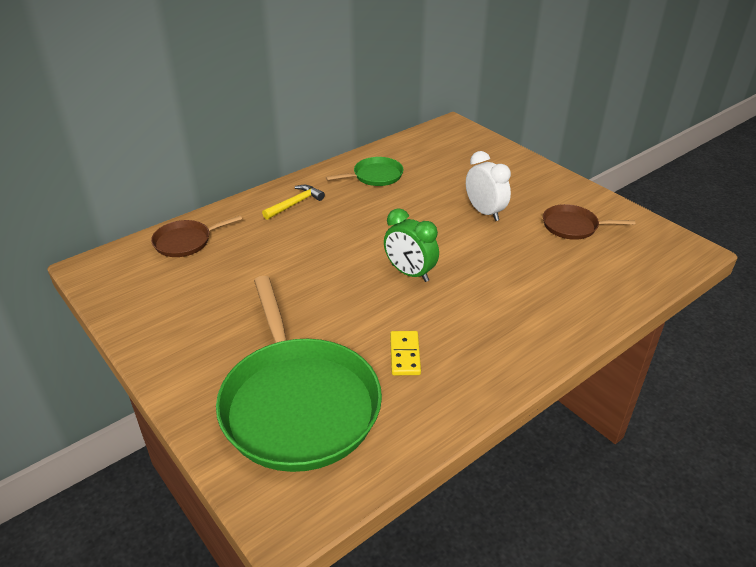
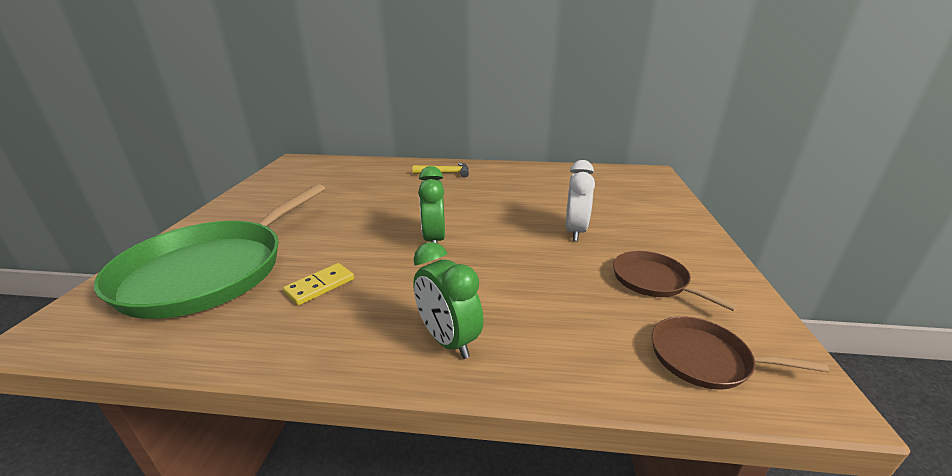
camera: 45 degrees right, 10 degrees down
(186, 241) = (354, 167): brown pan -> brown pan (705, 358)
(375, 176) = (528, 178): green pan -> none
(537, 330) = (448, 340): none -> green clock

